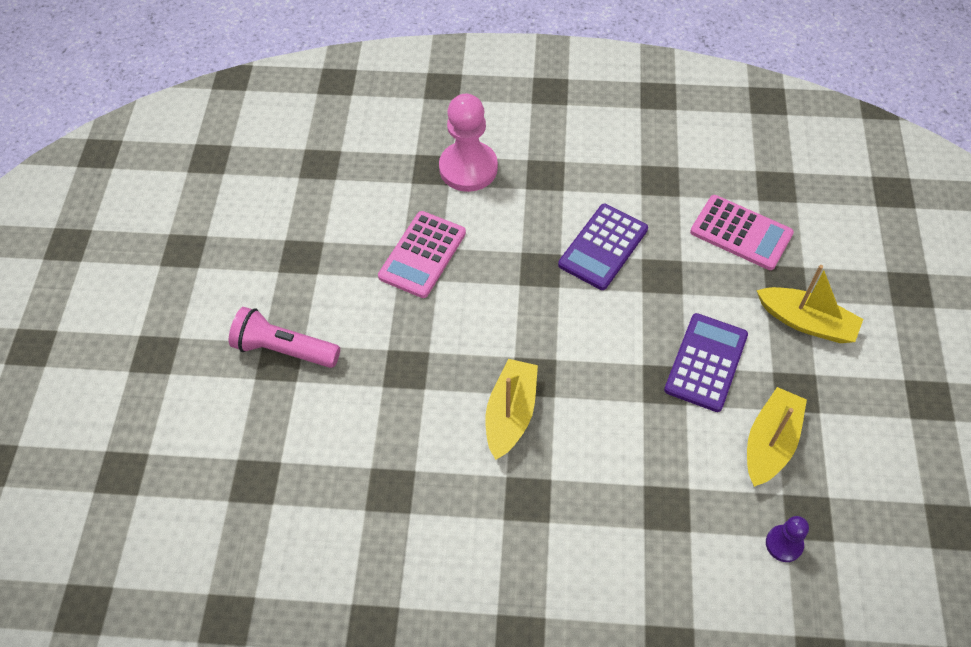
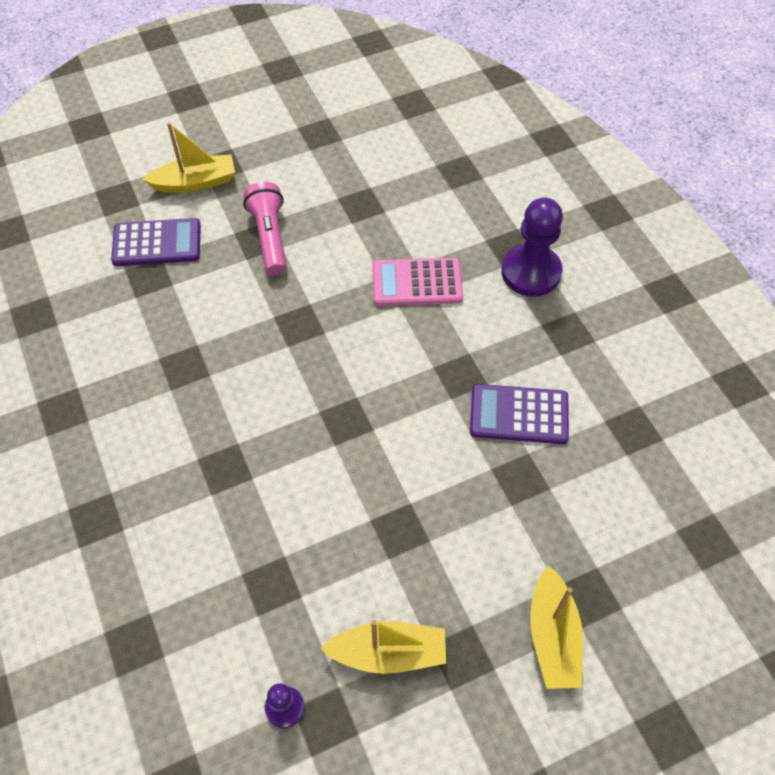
camera: 60 degrees right, 0 degrees up
(468, 168) = (531, 272): pink pawn -> purple pawn
(510, 414) = (298, 419): yellow boat -> yellow boat (195, 182)
(706, 362) = (445, 557): purple calculator -> purple calculator (157, 243)
(741, 233) = (621, 530): pink calculator -> none

